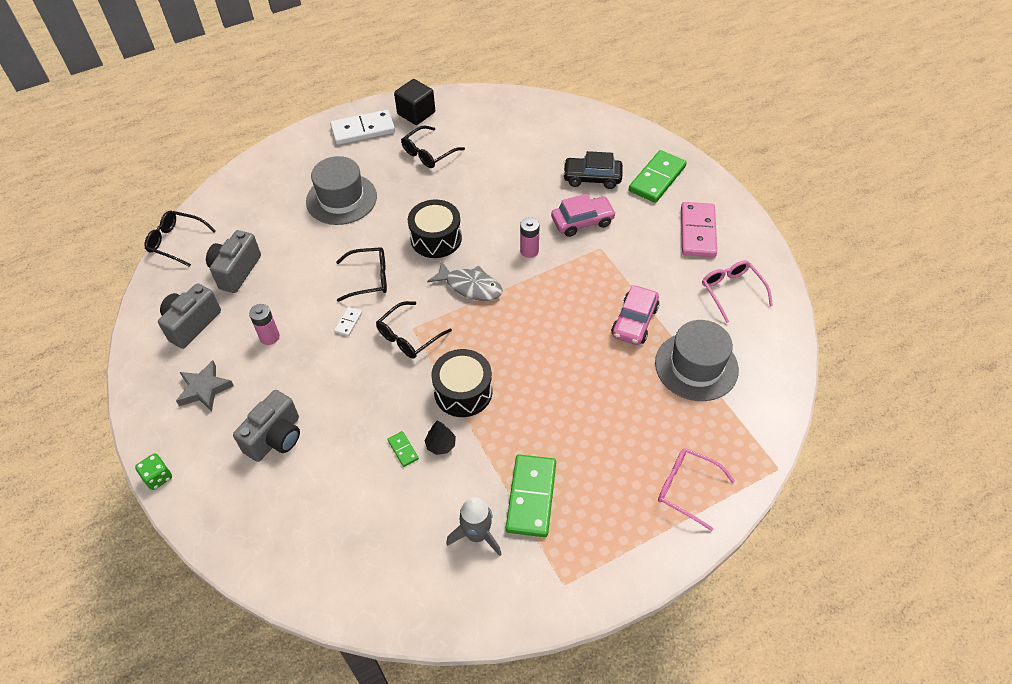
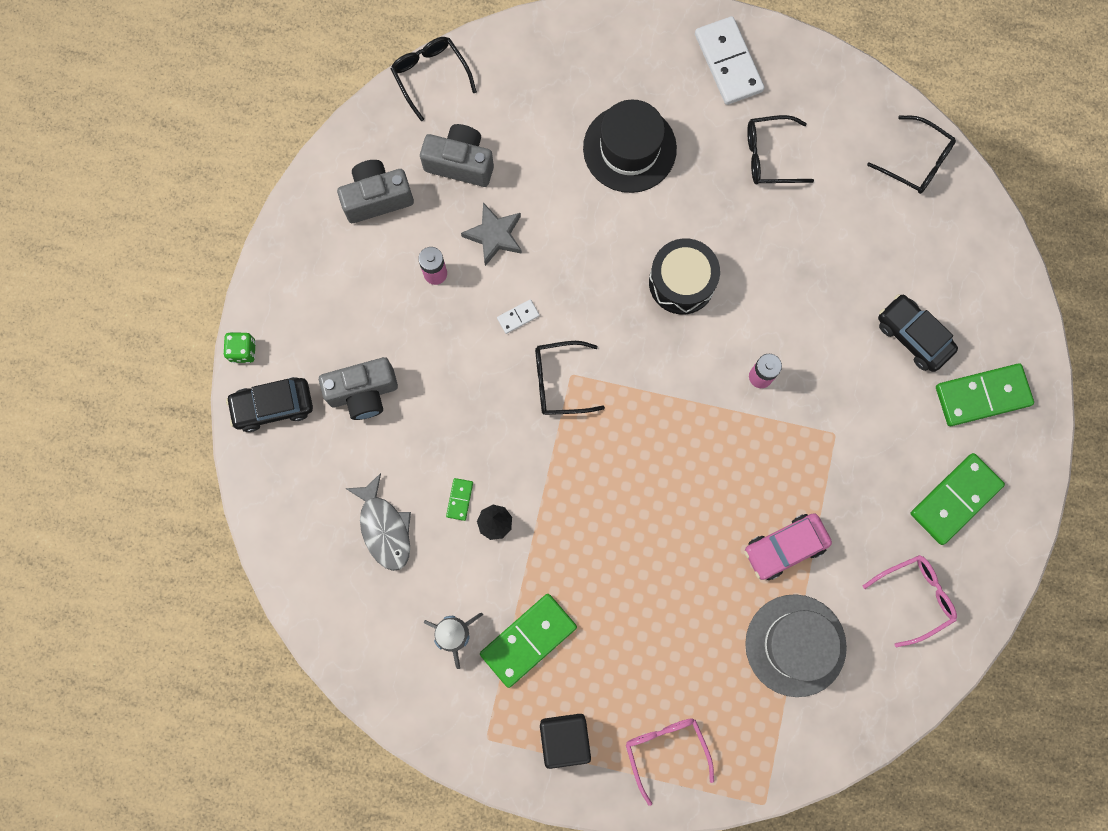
camera: 40 degrees right, 25 degrees up
(204, 389) = (340, 286): grey star -> grey star (494, 235)
(211, 495) = (273, 406): none -> black car
(236, 271) = (460, 163): grey camera -> grey camera turned 45 degrees clockwise
(341, 199) = (629, 148): grey hat -> black hat
(363, 130) = (728, 63): white domino -> white domino turned 45 degrees clockwise
(369, 278) = (577, 279): black glasses -> black glasses (917, 161)
(416, 113) = (805, 83): black cube -> black cube (564, 738)
(463, 392) = (559, 485): black drum -> none
(470, 286) = (665, 371): grey fish -> grey fish (384, 528)
(582, 221) = (848, 385): pink car -> none
(698, 232) = (955, 499): pink domino -> green domino
(731, 291) = (915, 597): pink glasses -> pink glasses turned 45 degrees clockwise

